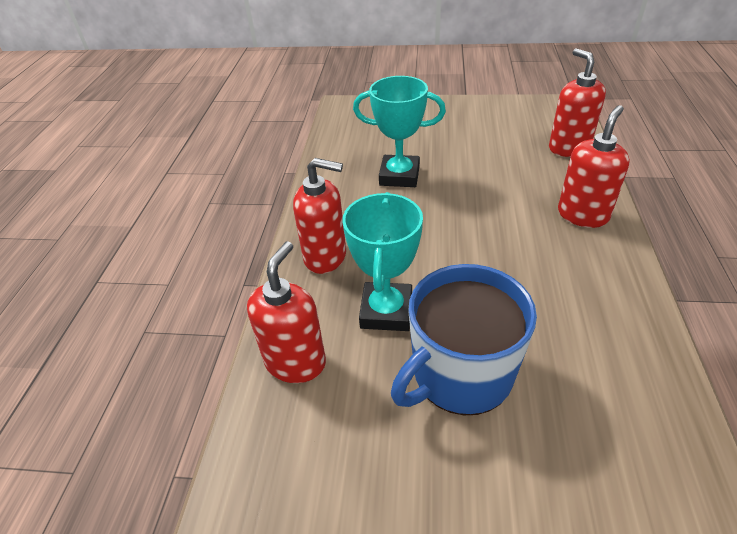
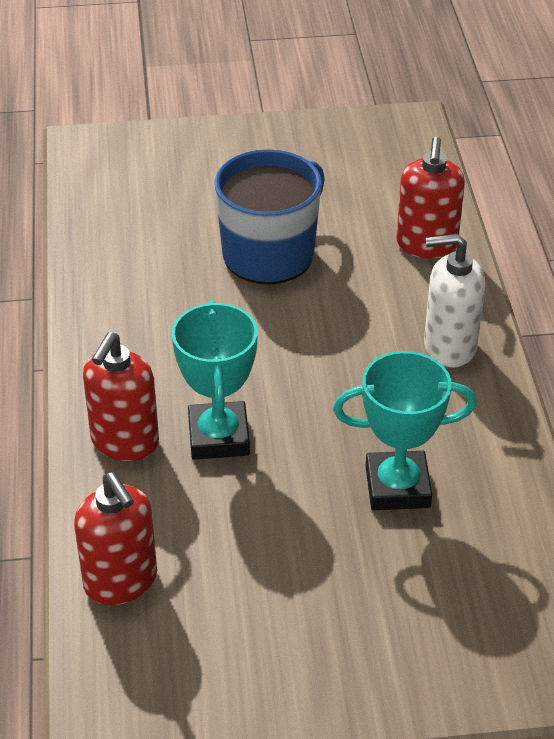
camera: 165 degrees right, 0 degrees up
(325, 257) = (449, 347): red soap dispenser -> white soap dispenser
(386, 311) = (355, 296): turquoise trophy -> turquoise trophy (219, 437)

